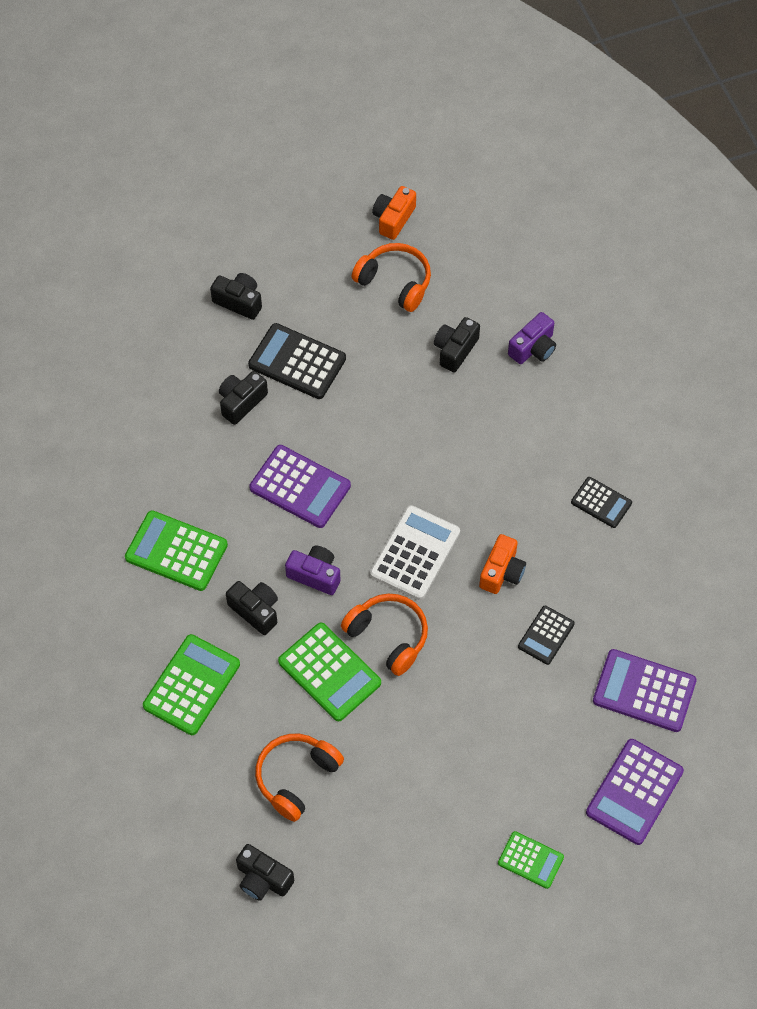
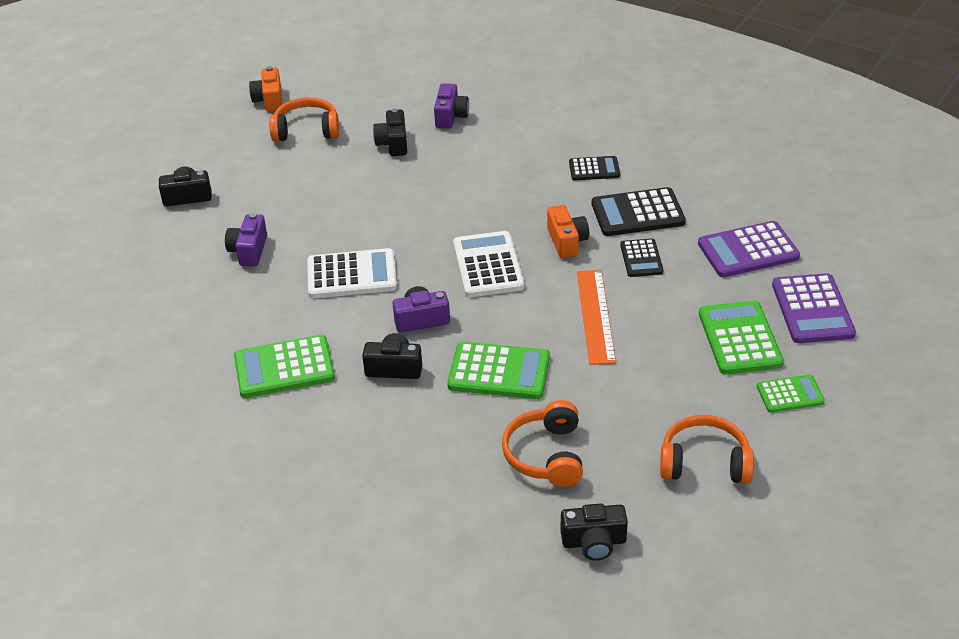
camera: 35 degrees left, 20 degrees down
(191, 685) = (388, 447): green calculator -> green calculator (739, 338)
(241, 402) = (249, 251): black camera -> purple camera
(297, 362) = (273, 207): black calculator -> black calculator (637, 213)
(300, 487) = (352, 275): purple calculator -> white calculator
(388, 636) = (522, 324): orange headphones -> orange headphones (704, 462)
(452, 670) = (595, 316): none -> orange ruler

